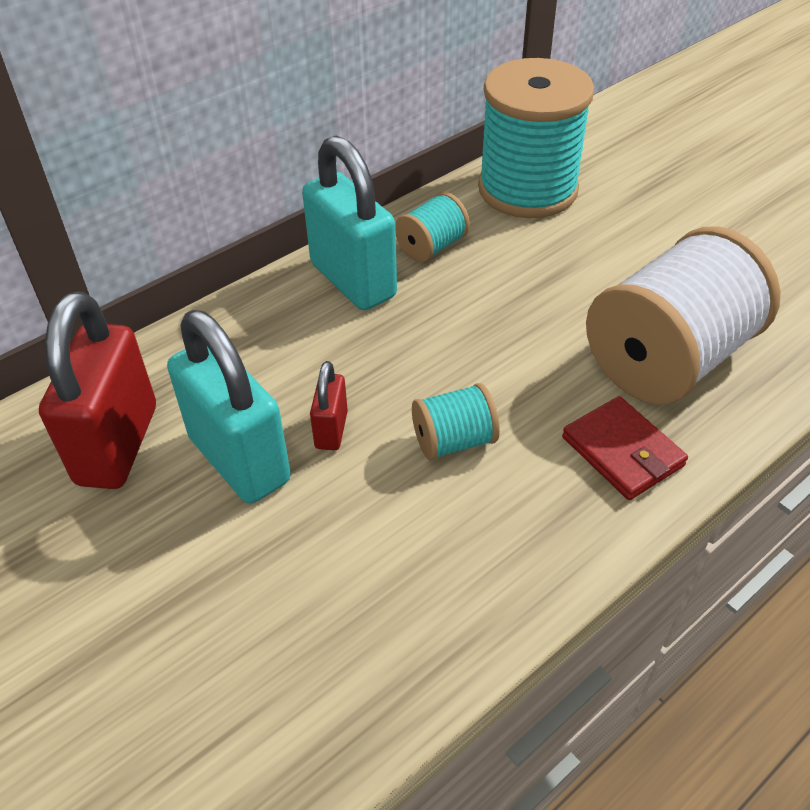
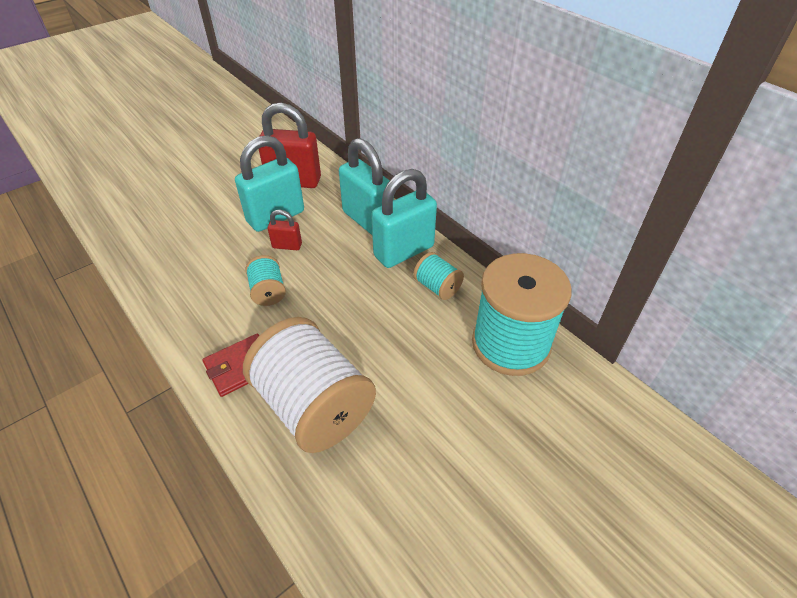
camera: 90 degrees right, 0 degrees up
(268, 325) = (368, 220): none -> turquoise padlock

